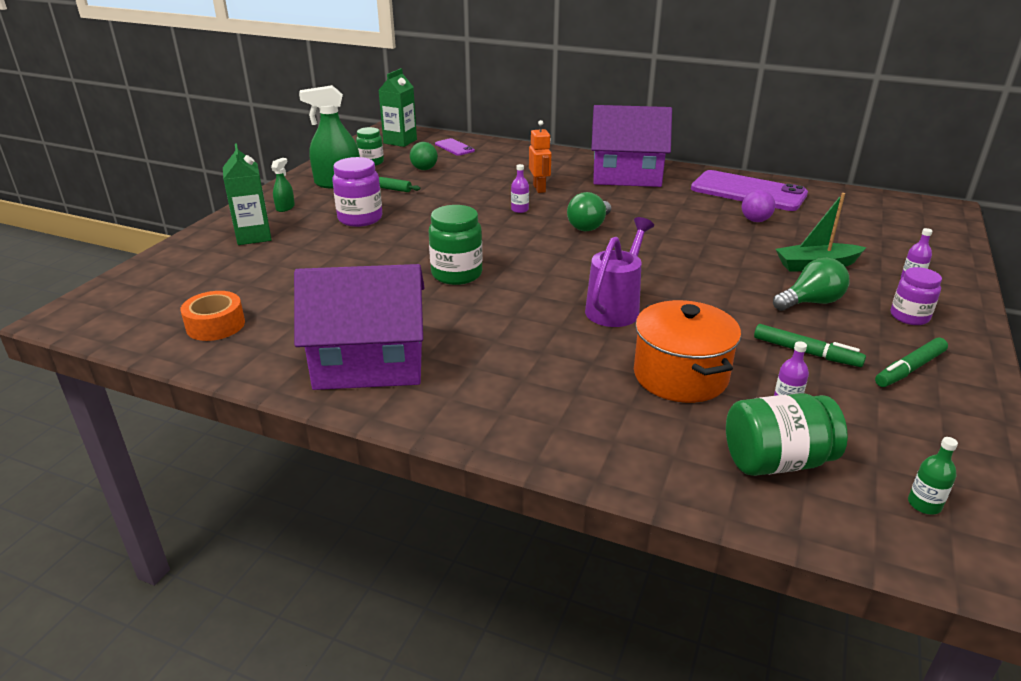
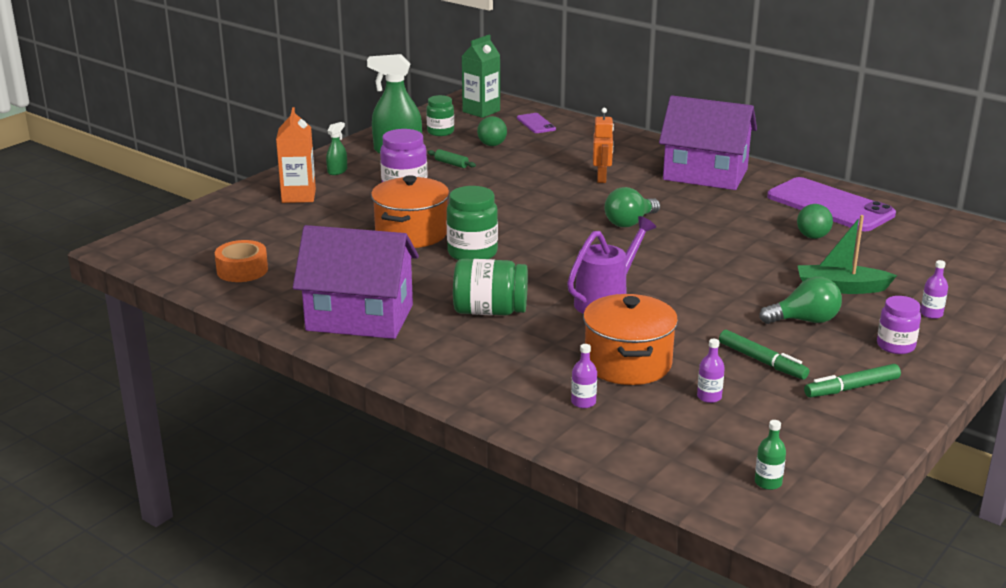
camera: 15 degrees right, 5 degrees down
(253, 236) = (298, 196): green carton -> orange carton
(386, 261) = (411, 233): none -> orange pot
(519, 210) = (568, 198): purple bottle -> purple bottle (583, 402)
(755, 220) = (812, 237): purple ball -> green ball
(776, 461) = (665, 436): green jar -> green jar (490, 311)

